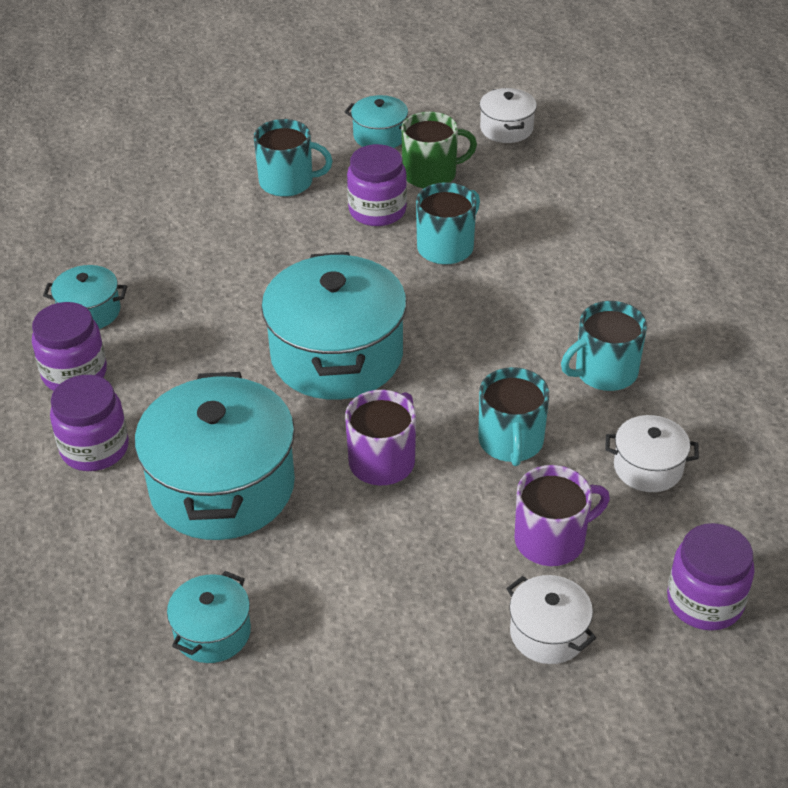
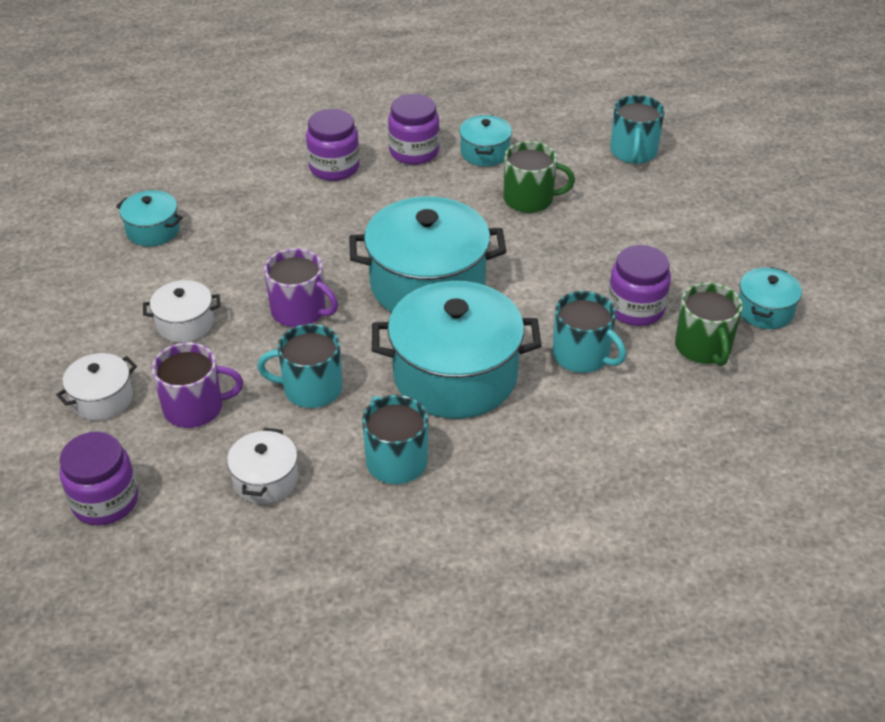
camera: 90 degrees right, 0 degrees up
(189, 276) = (530, 199): none -> green mug
(222, 486) = (286, 228): turquoise pot -> turquoise pot (455, 375)
(288, 182) = (673, 250): turquoise mug -> turquoise mug (633, 152)
(506, 128) = (803, 410): white pot -> white pot (185, 323)
(551, 539) = (195, 407): purple mug -> purple mug turned 75 degrees counterclockwise

